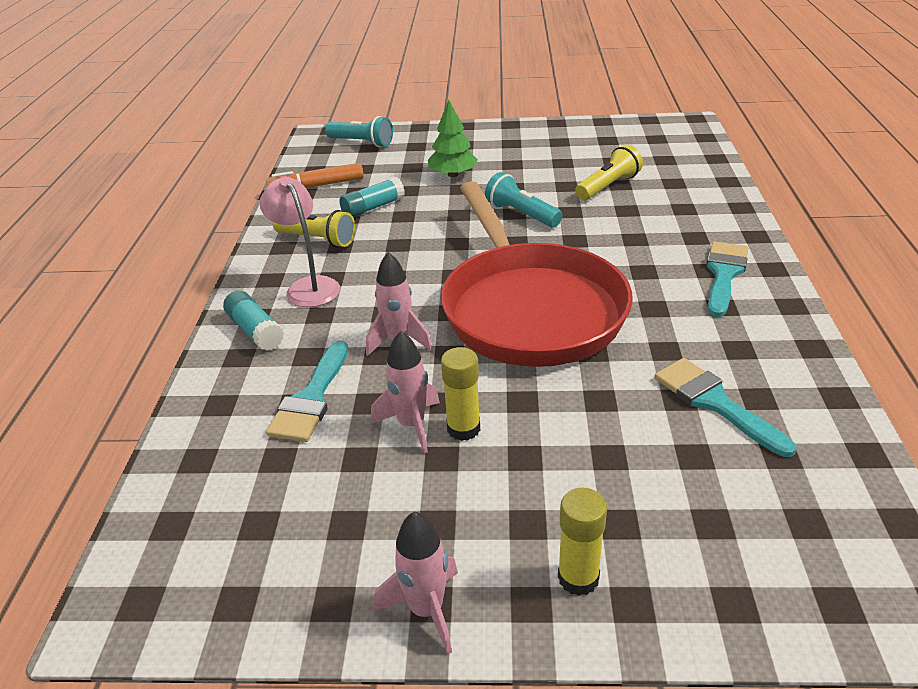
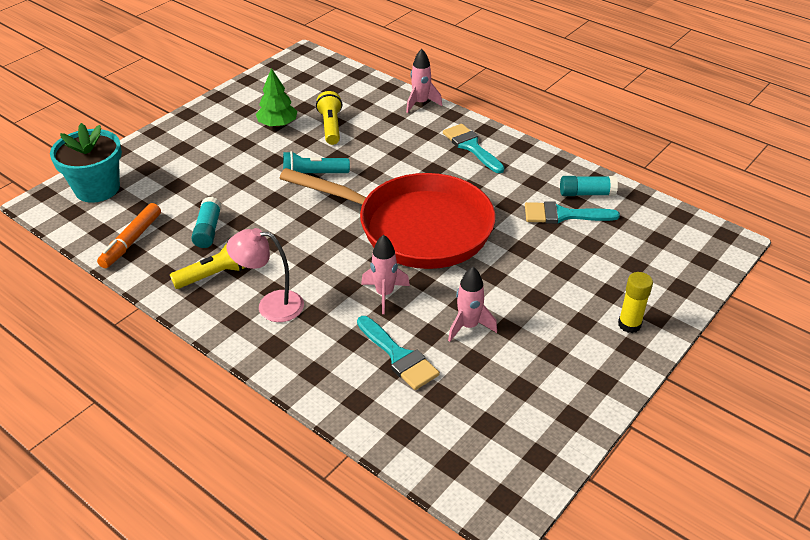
camera: 55 degrees left, 5 degrees up
(255, 331) = (293, 352): turquoise glue stick -> turquoise glue stick (586, 193)
(362, 143) = (97, 189): turquoise flashlight -> turquoise flower pot
(426, 610) = (605, 385): pink rocket -> pink rocket (420, 103)
(453, 174) = (218, 174): green tree -> green tree (277, 124)
(463, 429) = (492, 308): yellow glue stick -> none

